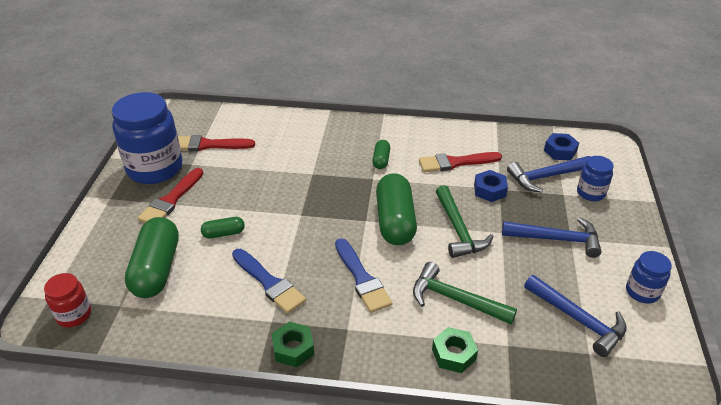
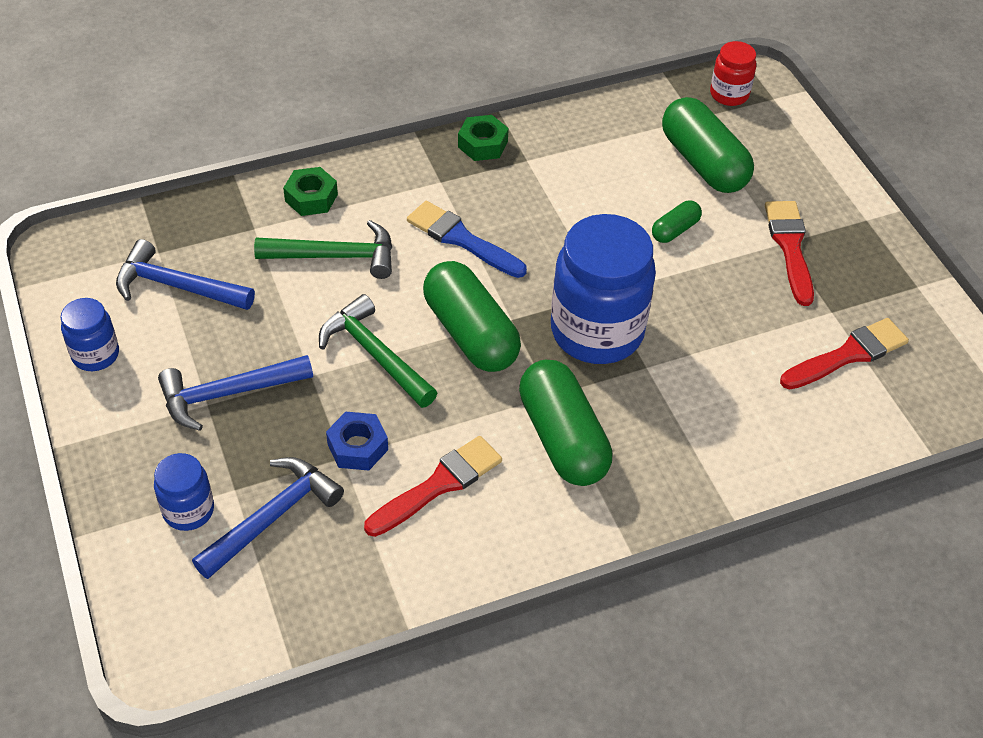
camera: 150 degrees right, 10 degrees up
(155, 168) = (870, 283): blue jar -> blue jar (597, 331)
(269, 283) = (565, 195): blue brush -> none
(381, 160) = (563, 438): green capsule -> green capsule, size x2.08
(560, 151) = (262, 597): blue nut -> none

